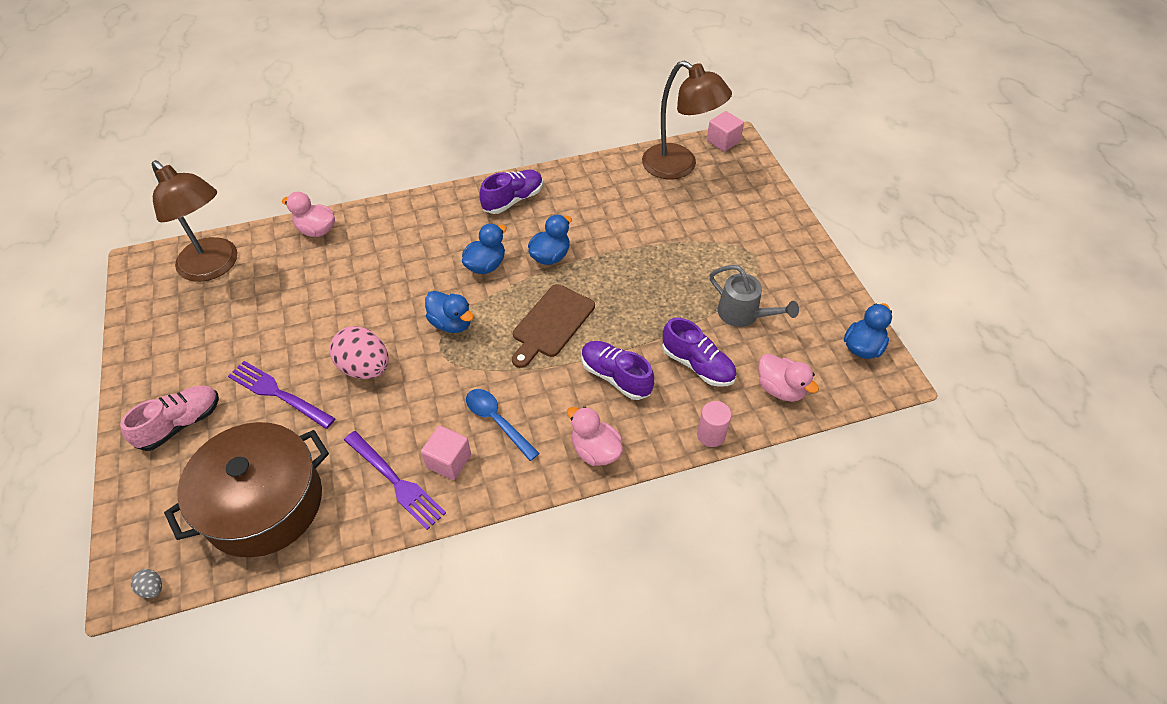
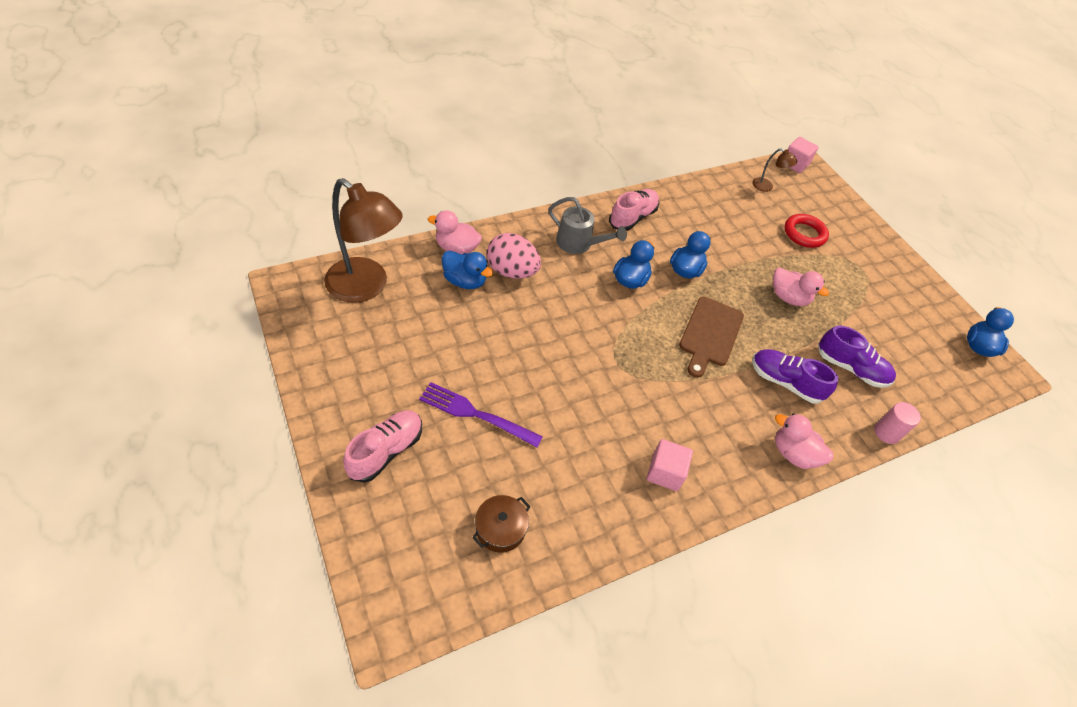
camera: 15 degrees left, 0 degrees up
(152, 588) = (416, 629): grey egg -> none
(263, 503) = (500, 529): brown pot -> brown pot, size x0.42
(365, 368) = (552, 384): pink egg -> pink egg (512, 271)
(395, 481) = (622, 496): purple fork -> none
(451, 323) = (619, 337): blue duck -> blue duck (465, 281)
(497, 421) = (695, 431): blue spoon -> none
(513, 200) = (632, 217): purple shoe -> pink shoe
(679, 167) = (766, 187): brown lamp -> brown lamp, size x0.43
(702, 219) = (804, 234): none -> red ring
(743, 315) = (871, 320): grey watering can -> grey watering can (579, 244)
(780, 389) = (927, 387): pink duck -> pink duck (788, 297)

